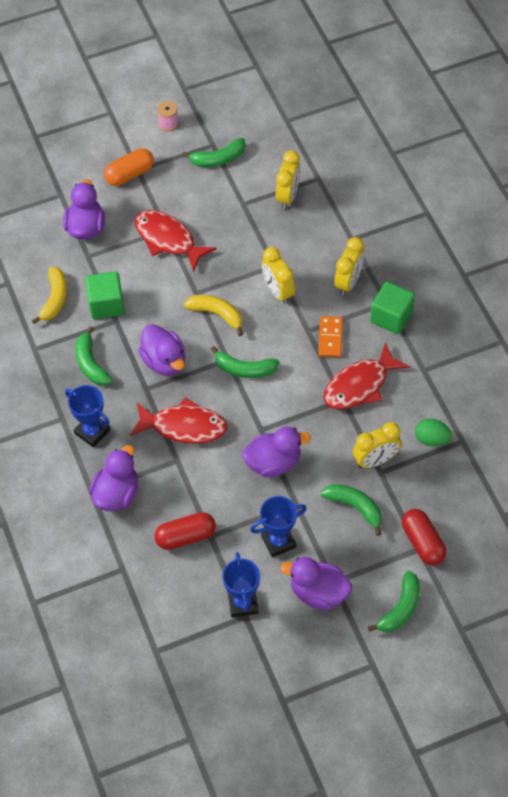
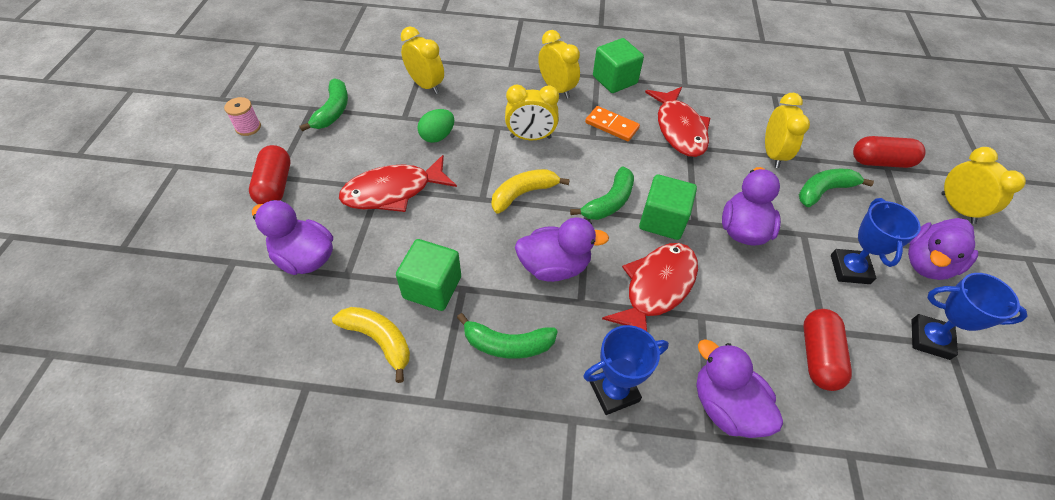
camera: 65 degrees left, 5 degrees down
(129, 174) = (275, 185): orange capsule -> red capsule
(248, 409) = (662, 220): none -> green cube
(400, 608) = (957, 208): green banana -> yellow clock
(431, 439) = (764, 110): green egg -> green egg (437, 136)

